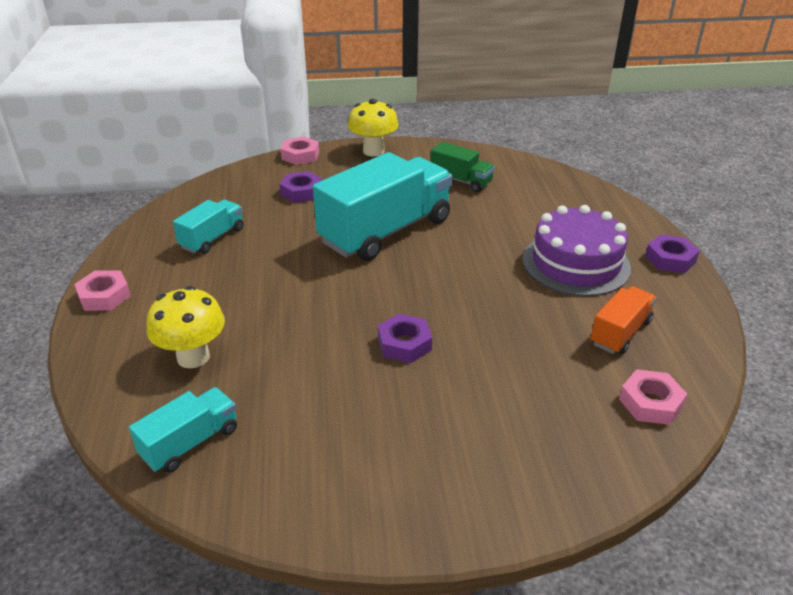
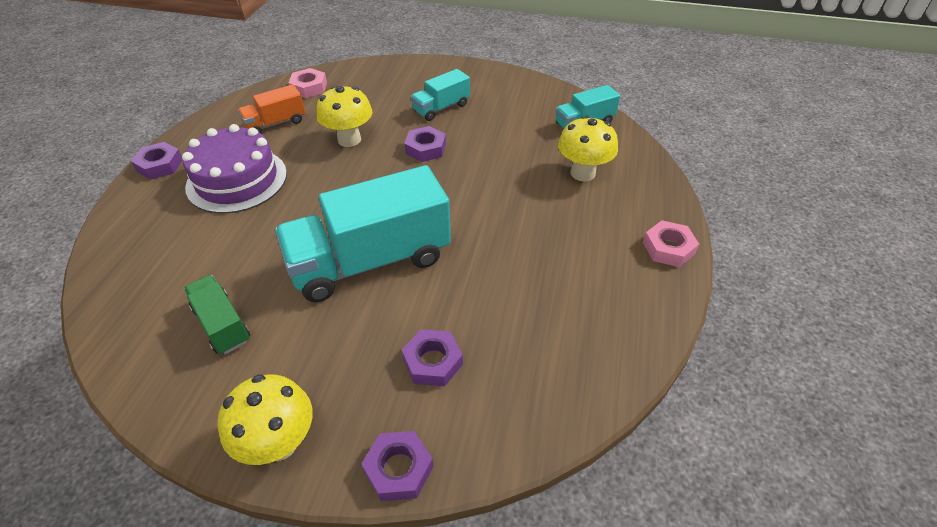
camera: 160 degrees left, 10 degrees up
(212, 238) = (561, 301): turquoise truck -> turquoise truck (441, 108)
(300, 155) = (399, 469): pink nut -> purple nut
(507, 333) = (349, 140): none -> yellow mushroom

